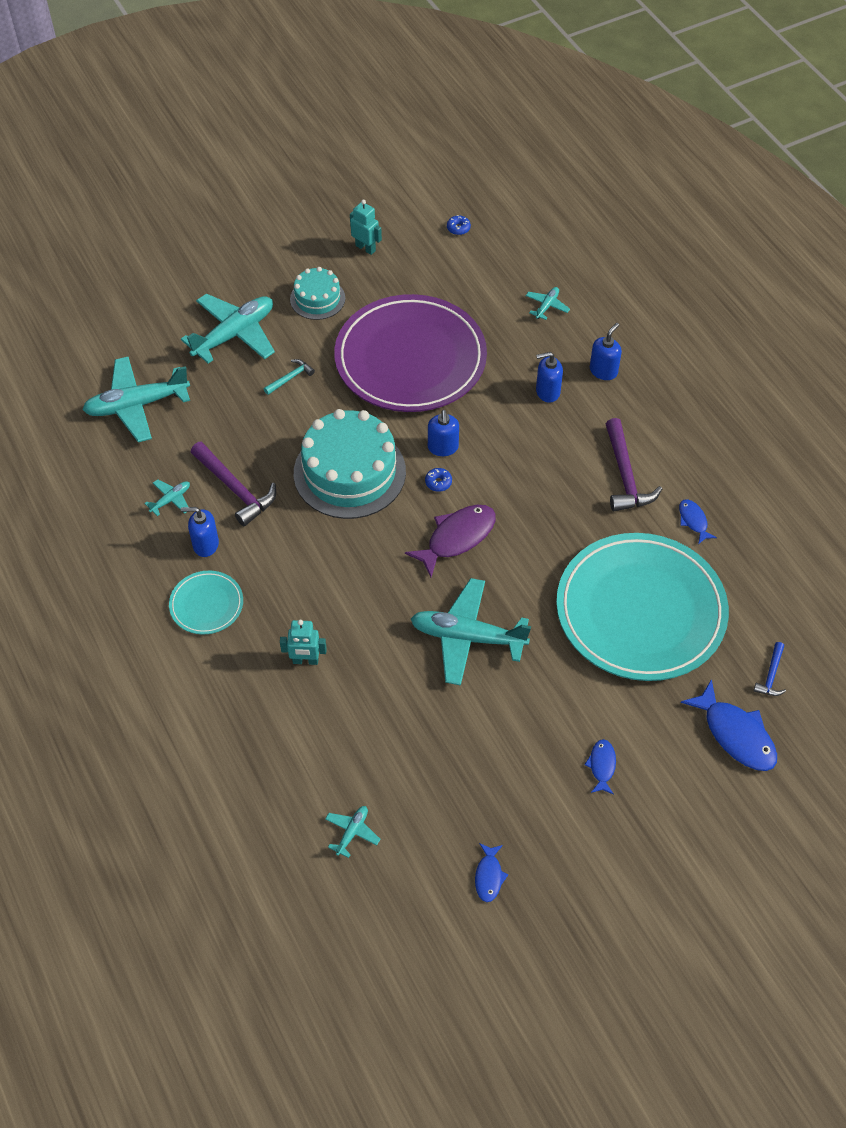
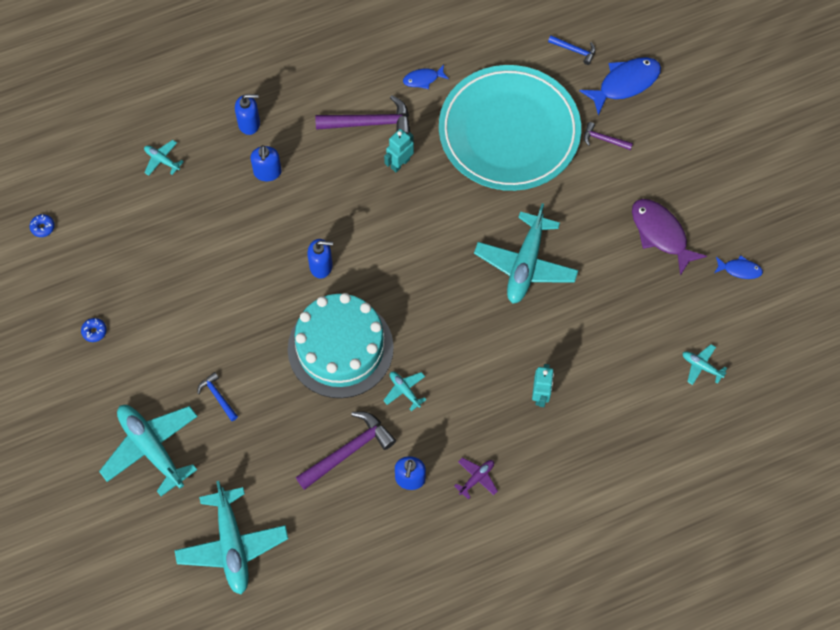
camera: 85 degrees left, 10 degrees up
(171, 500) = (355, 511): turquoise plane -> turquoise plane (404, 390)
(206, 605) = (476, 478): turquoise plate -> purple plane
(290, 378) = (217, 396): turquoise hammer -> blue hammer
(317, 299) = (116, 366): turquoise cake -> none
(365, 248) = (53, 316): turquoise robot -> turquoise robot (400, 163)
(410, 359) = (210, 285): purple plate -> none
(438, 482) = (361, 273): blue donut -> blue donut (94, 331)
(457, 538) = (423, 263): purple fish -> purple fish (661, 234)
(602, 766) = (648, 179): blue fish -> none
(603, 371) = (249, 123): blue soap dispenser -> blue soap dispenser turned 135 degrees clockwise
(649, 713) = (603, 139): none -> purple hammer

